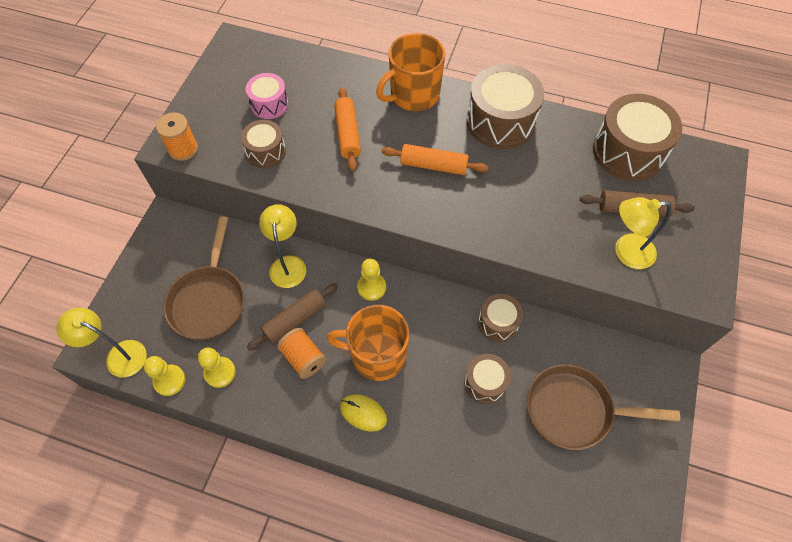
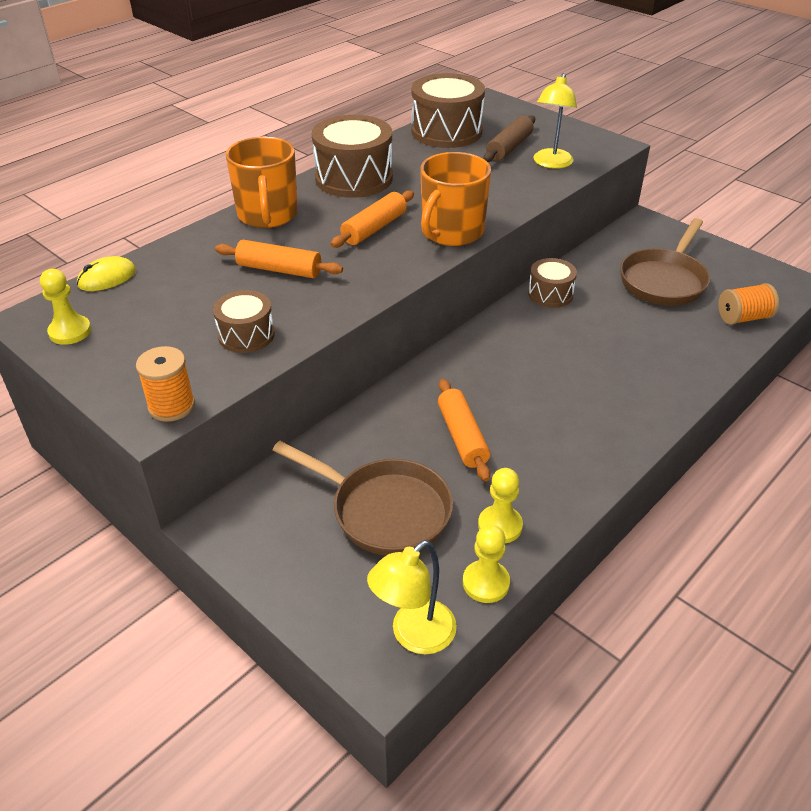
camera: 65 degrees left, 20 degrees down
(269, 104) = (172, 315): pink drum -> none
(288, 264) = (379, 422): yellow lamp -> none
(295, 320) = (462, 437): brown rolling pin -> orange rolling pin
(303, 358) = (519, 443): orange spool -> orange spool (743, 318)
(363, 413) = (611, 414): yellow mouse -> yellow mouse (107, 278)
(371, 287) = (456, 364): yellow pawn -> yellow pawn (70, 331)
(377, 355) = (545, 384): orange mug -> orange mug (451, 232)
(485, 382) = (613, 322): brown drum -> none

